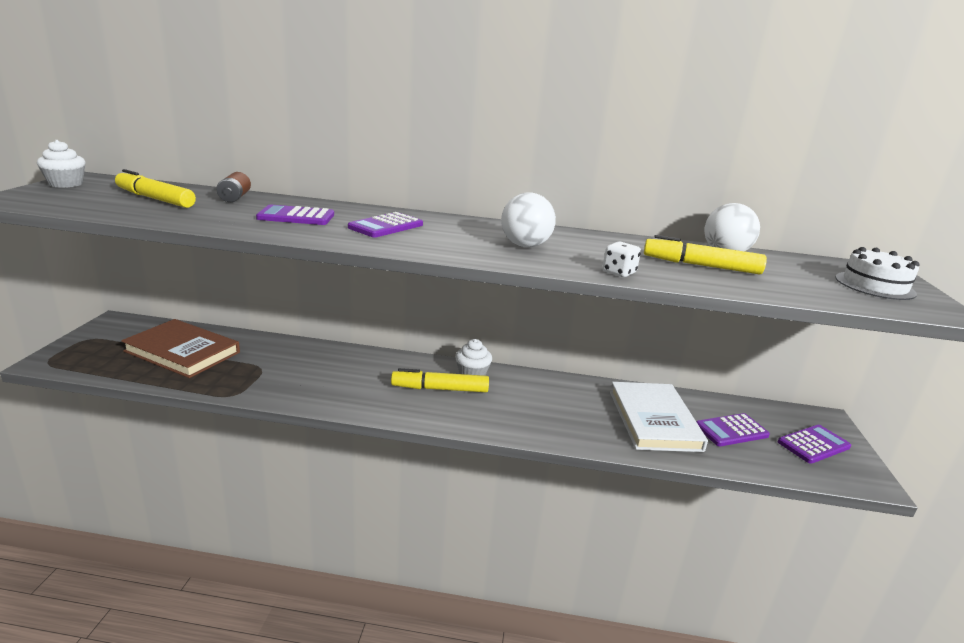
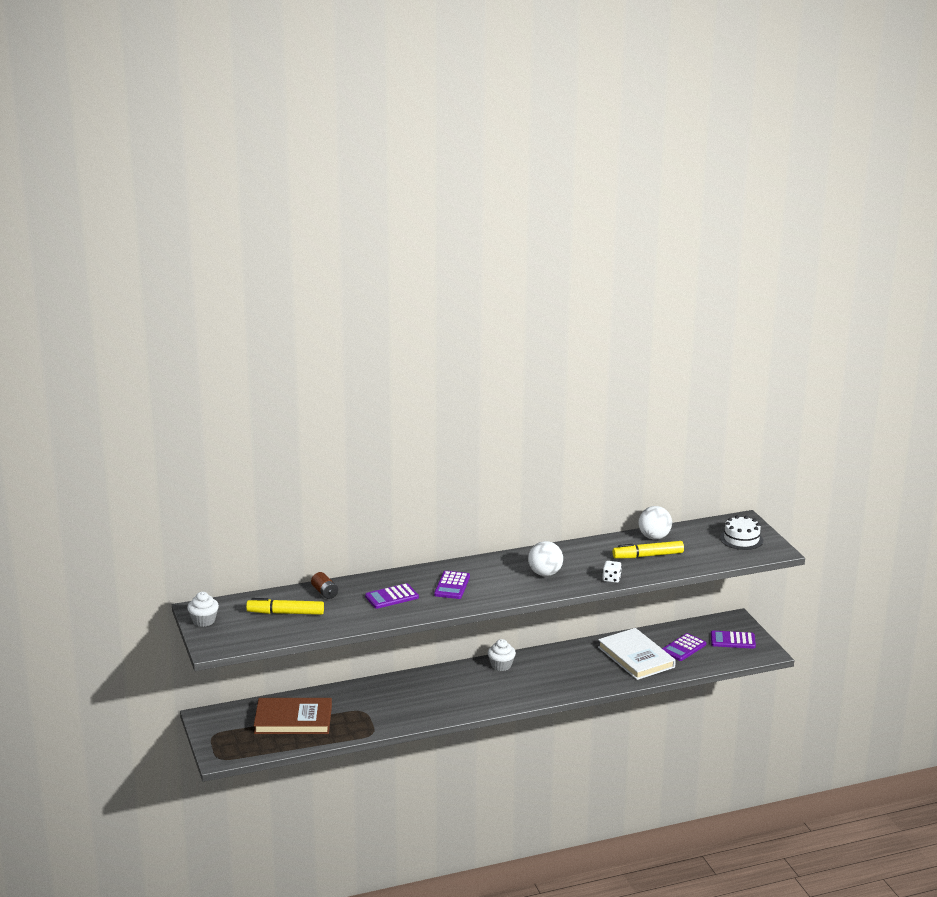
camera: 25 degrees left, 0 degrees up
(440, 389) = (492, 683): yellow marker -> none
(813, 444) = (732, 640): purple calculator -> purple calculator turned 120 degrees counterclockwise

